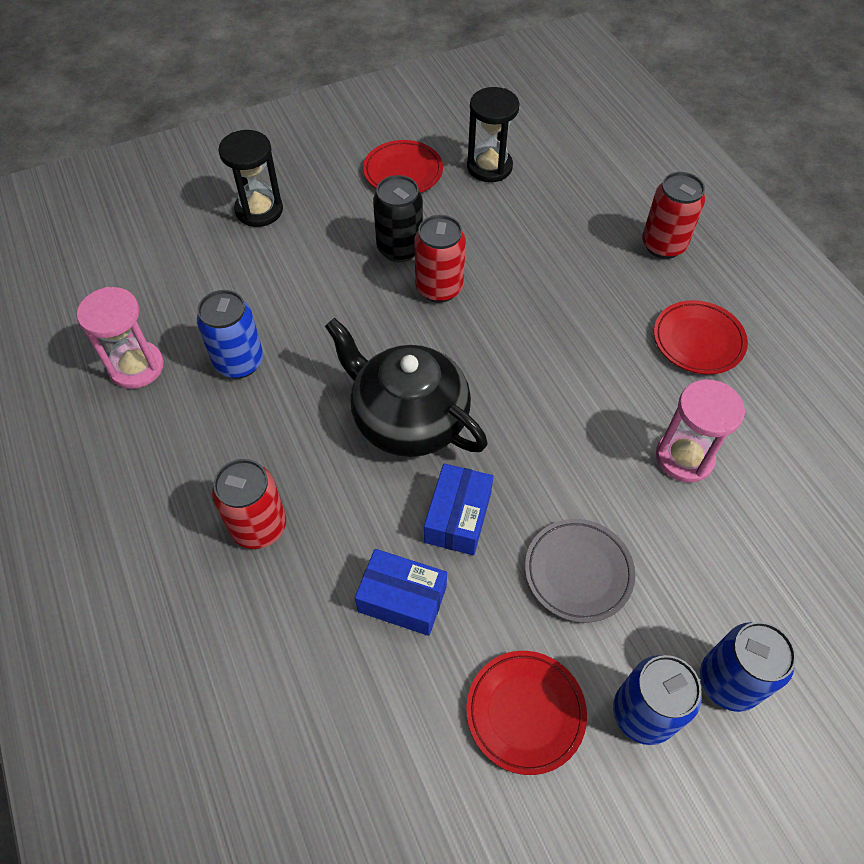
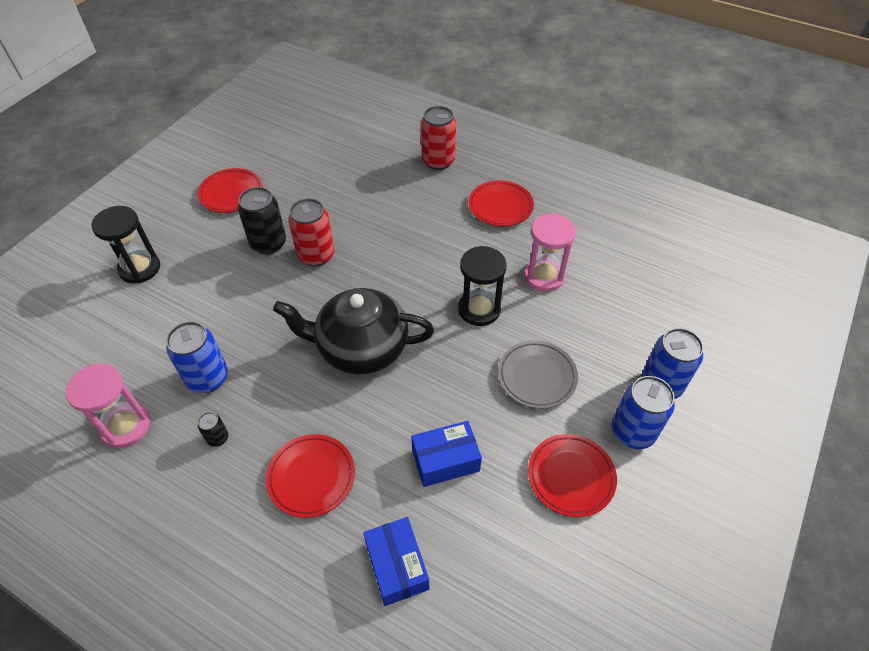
camera: 35 degrees left, 5 degrees down
(204, 429) = (218, 438): none -> black can
(259, 526) = (311, 477): red can -> red plate
(457, 517) = (440, 389): blue box -> blue box (397, 566)
(489, 167) = (290, 164): black hourglass -> black hourglass (479, 309)

